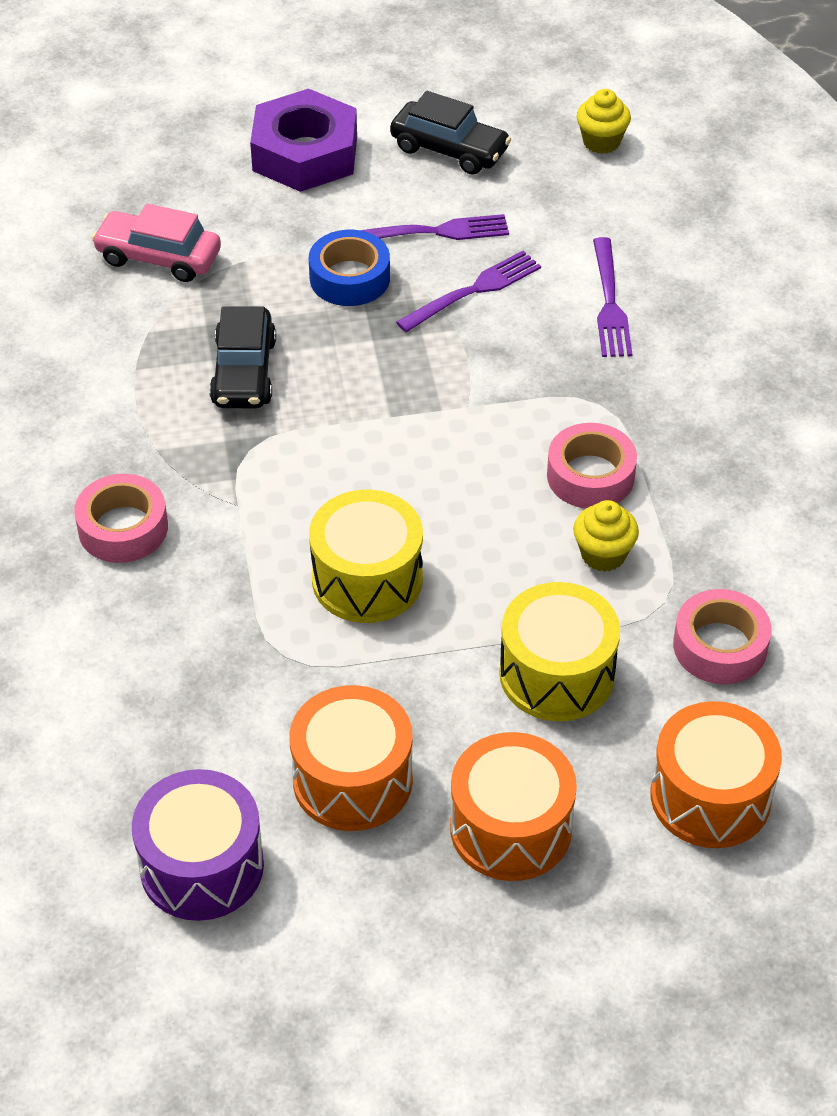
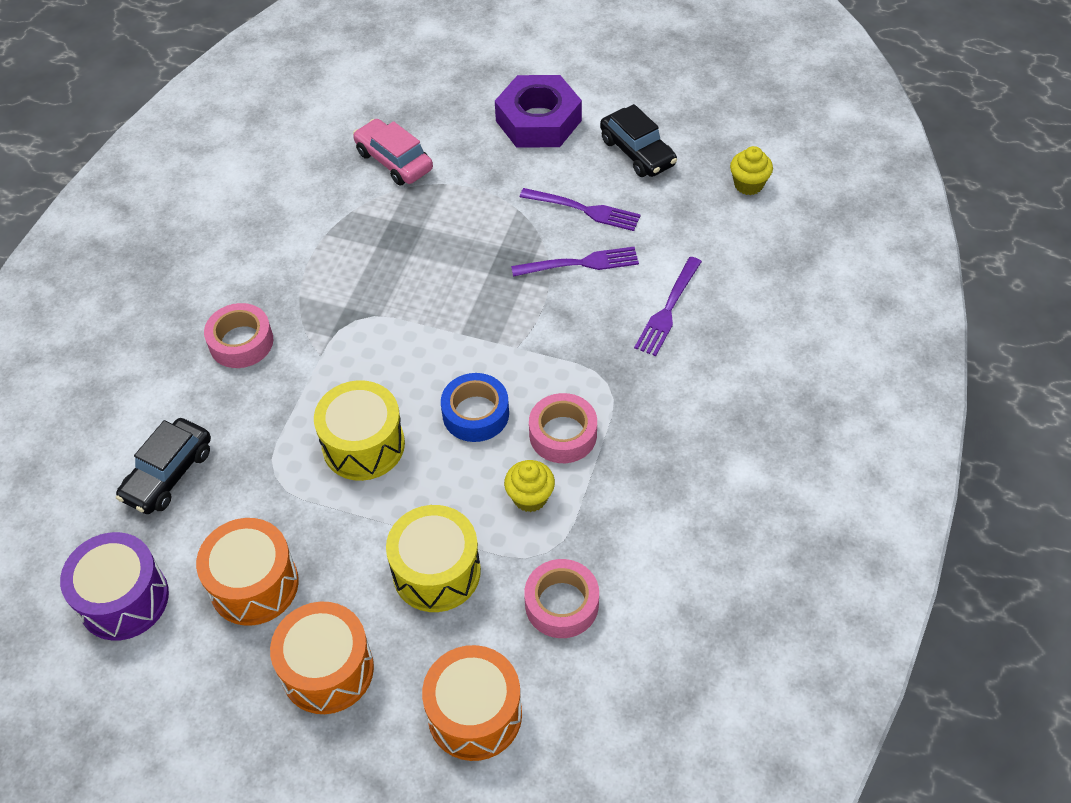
camera: 30 degrees right, 5 degrees up
(244, 372) = (390, 263): black car -> black car (168, 474)
(349, 278) = (504, 222): blue tape -> blue tape (475, 413)

